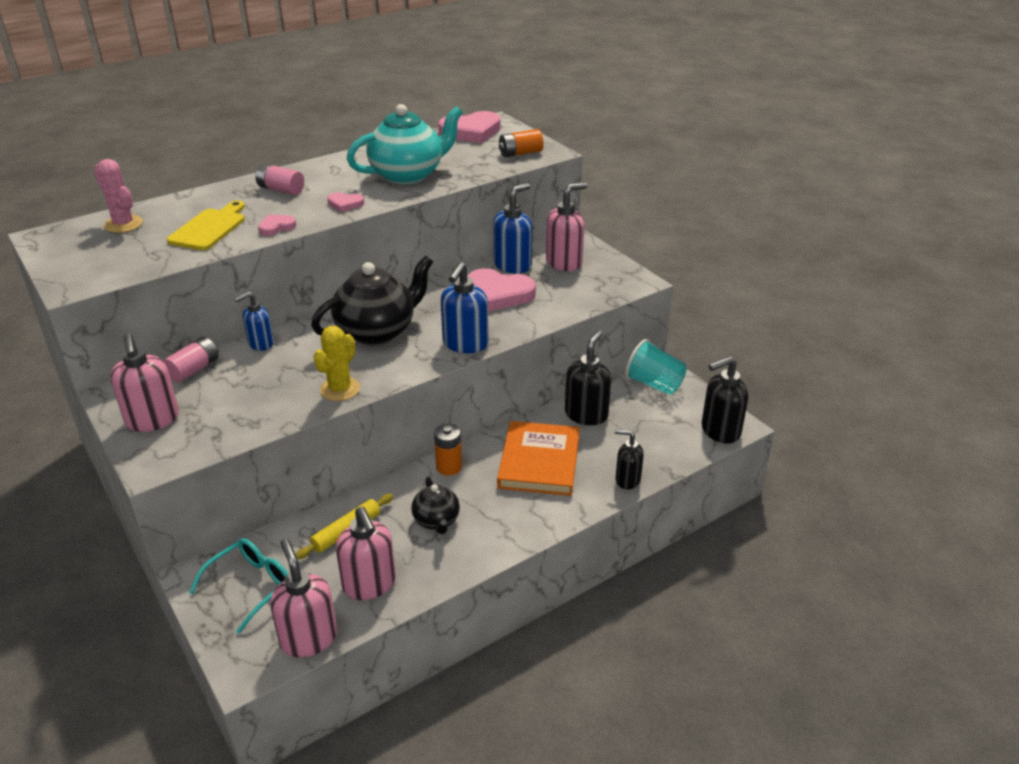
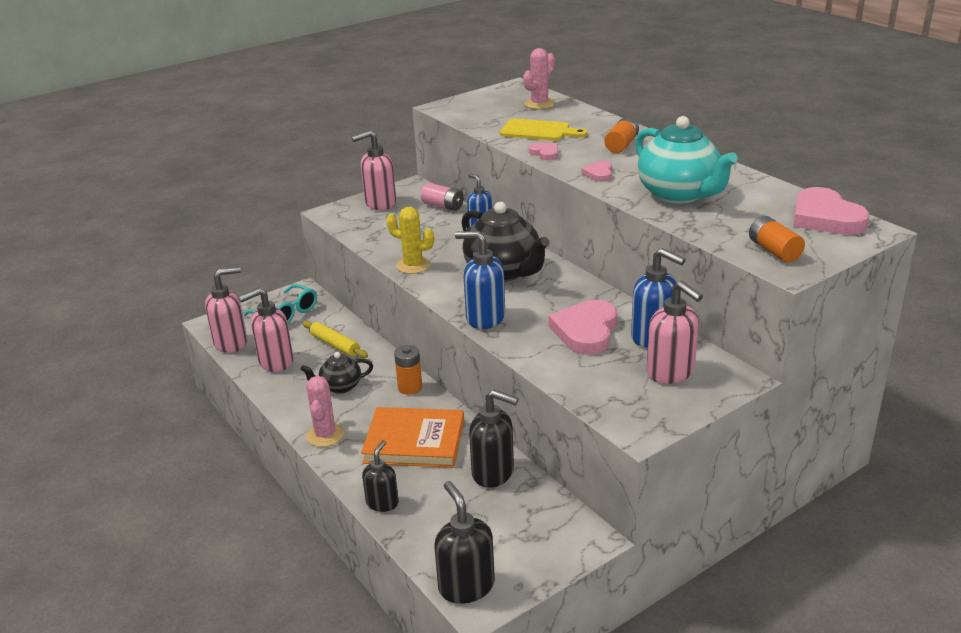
camera: 90 degrees right, 5 degrees down
(281, 190) = (621, 145): pink battery -> orange battery
(523, 526) = (325, 435): none -> pink cactus
(654, 384) = (559, 530): turquoise cup -> none

